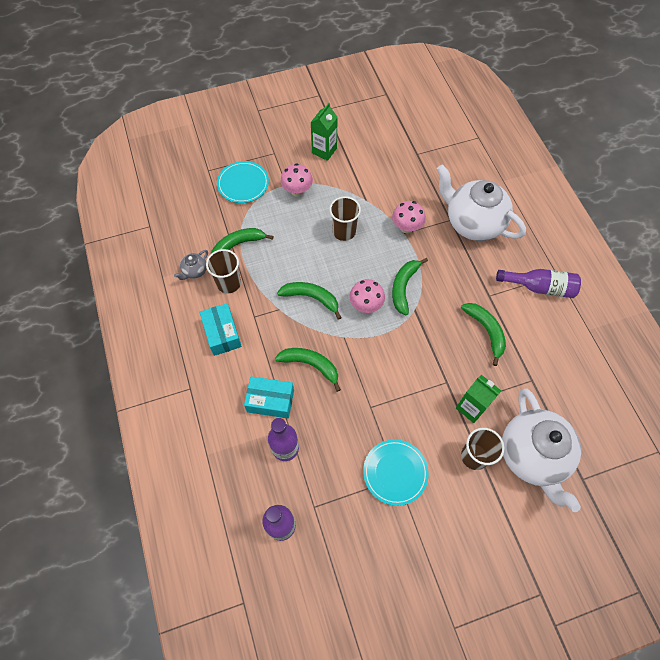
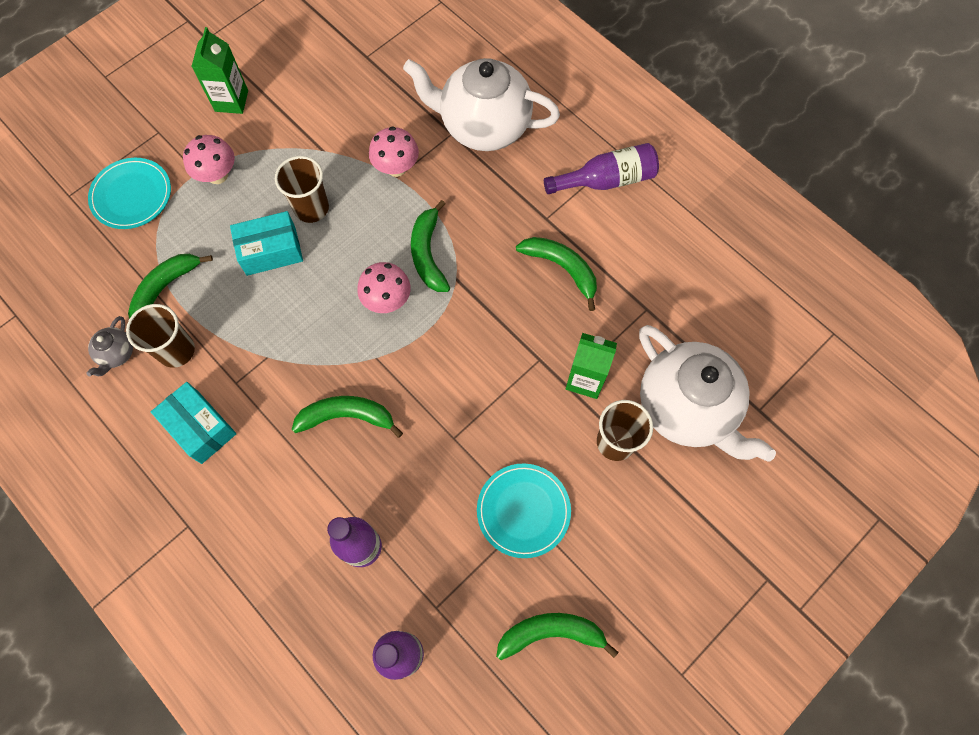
camera: 25 degrees left, 5 degrees up
(270, 401) = (312, 491): turquoise box -> turquoise box (271, 251)
(311, 298) = (306, 322): green banana -> green banana (551, 633)

